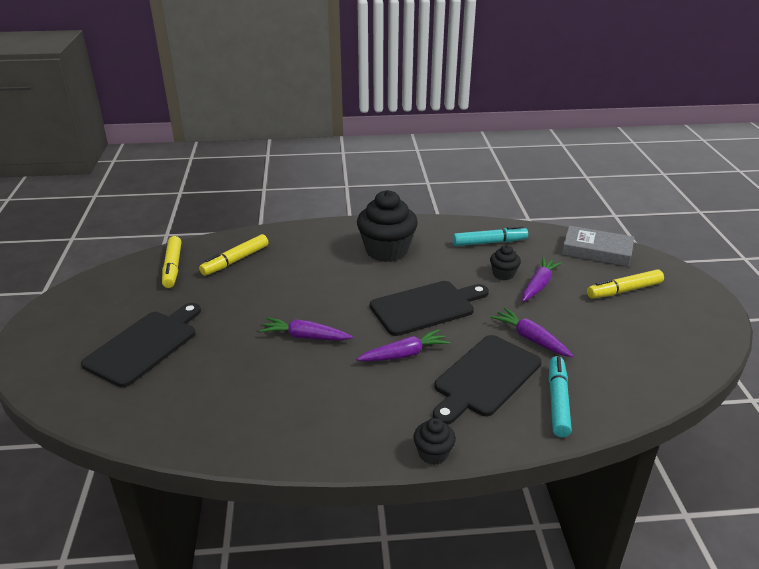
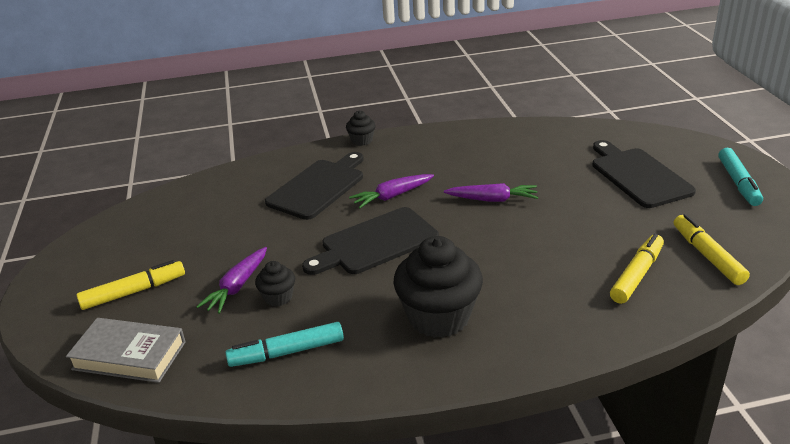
camera: 175 degrees right, 0 degrees up
(145, 345) = (638, 175): black cutting board -> black cutting board turned 135 degrees clockwise
(530, 338) = (267, 224): purple carrot -> none
(558, 401) = (261, 178): turquoise marker -> turquoise marker (738, 183)

